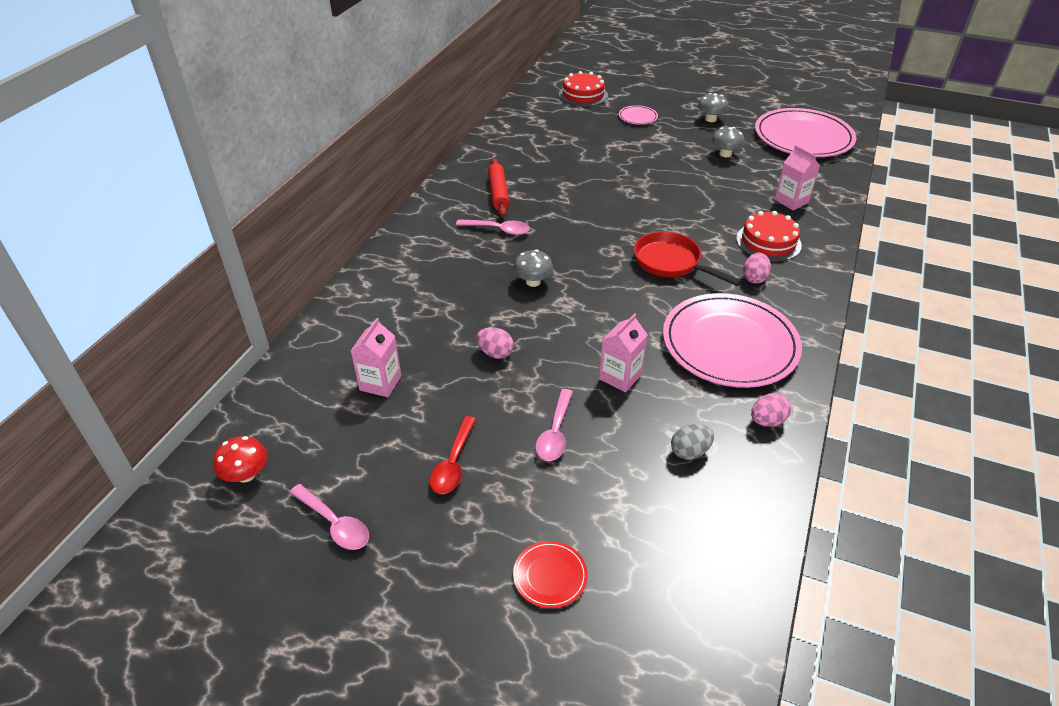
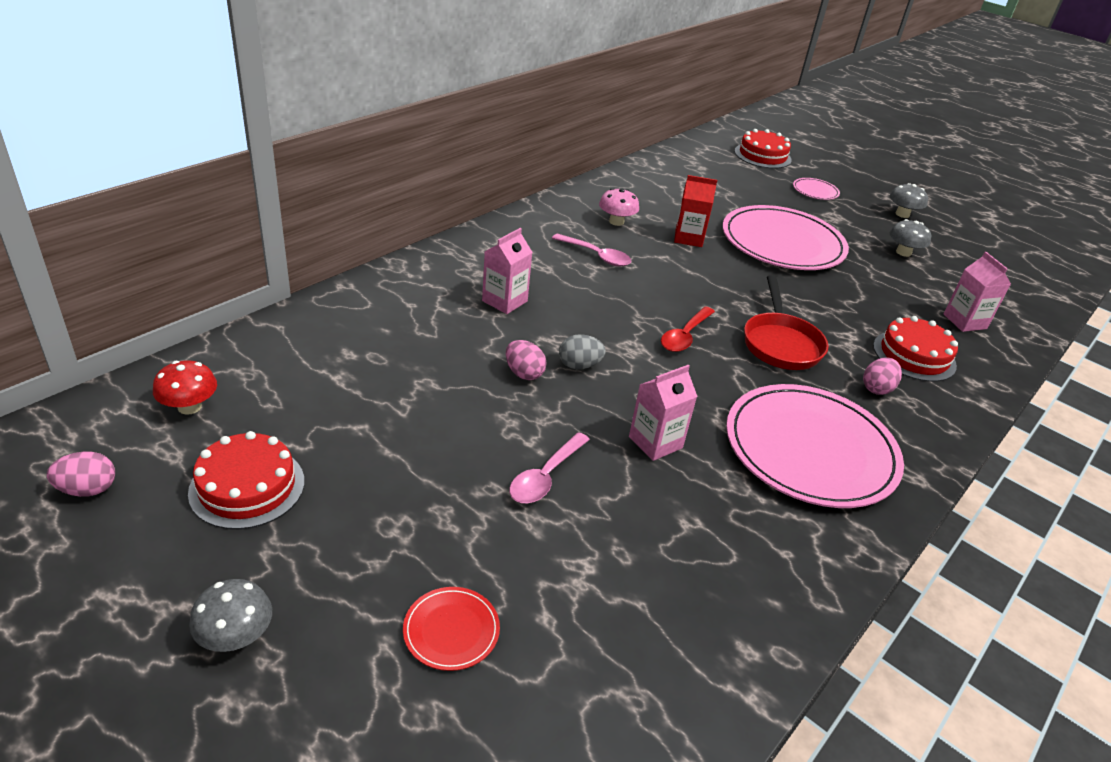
camera: 15 degrees right, 5 degrees down
(334, 523) = (247, 486): pink spoon -> red cake
(380, 383) = (382, 364): pink carton -> pink carton (504, 301)
(453, 463) = (411, 469): red spoon -> red spoon (685, 336)
(498, 193) = (616, 221): red rolling pin -> pink mushroom
(533, 282) = (607, 316): grey mushroom -> grey mushroom (236, 636)
(561, 191) = (688, 238): none -> red carton
(671, 263) = (780, 343): red pan -> red pan turned 150 degrees counterclockwise
(689, 452) = (698, 552): grey egg -> grey egg (579, 365)
(767, 421) = (816, 550): pink egg -> pink egg (88, 489)
(803, 137) = (1011, 260): pink plate -> pink plate (782, 243)

